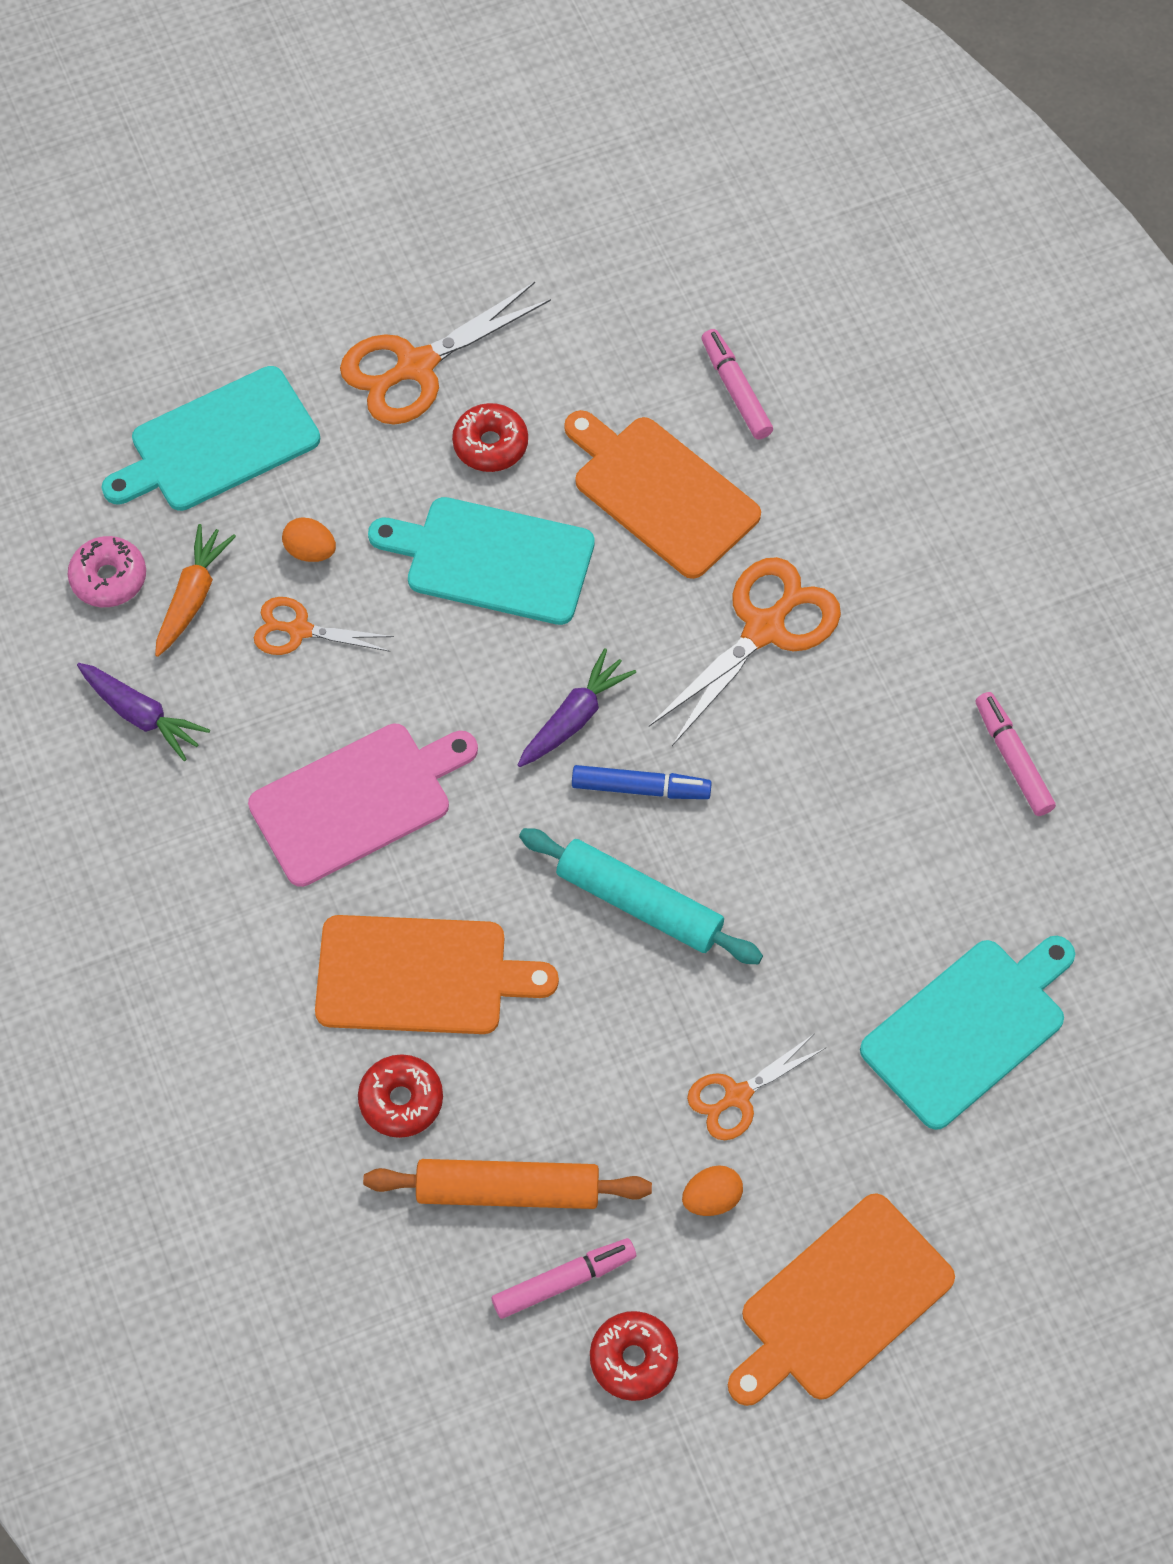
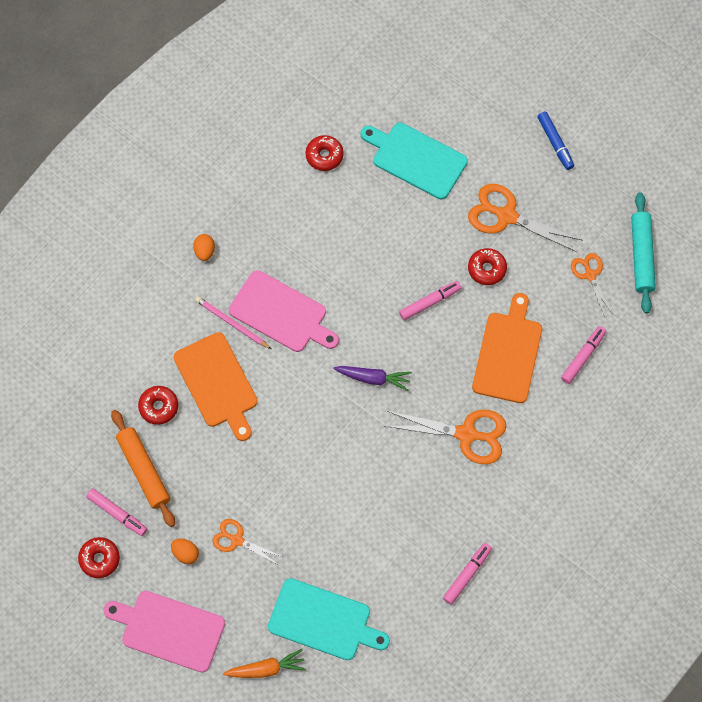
camera: 60 degrees right, 5 degrees up
(109, 578) = (324, 156): pink donut -> red donut
(142, 715) = (269, 207): purple carrot -> none
(193, 596) = (336, 193): orange carrot -> orange carrot (266, 669)
(299, 630) = (346, 244): orange scissors -> orange scissors (590, 275)
(310, 551) = (387, 226): orange egg -> orange egg (204, 251)
(322, 891) = (232, 323): none -> pink pencil
(492, 559) = (430, 302): turquoise cutting board -> pink marker
(639, 903) = (302, 453): turquoise rolling pin -> turquoise rolling pin (642, 256)
(640, 788) = (356, 424): blue marker -> blue marker (555, 143)
(840, 1302) = (169, 629): orange cutting board -> pink cutting board

